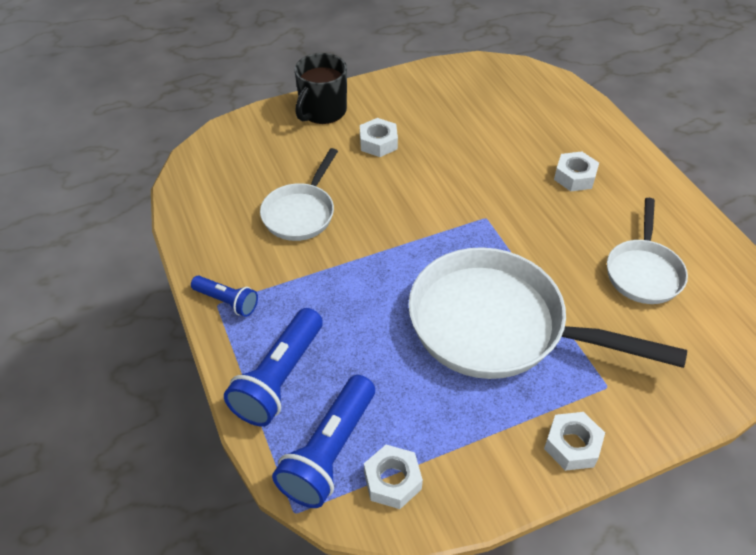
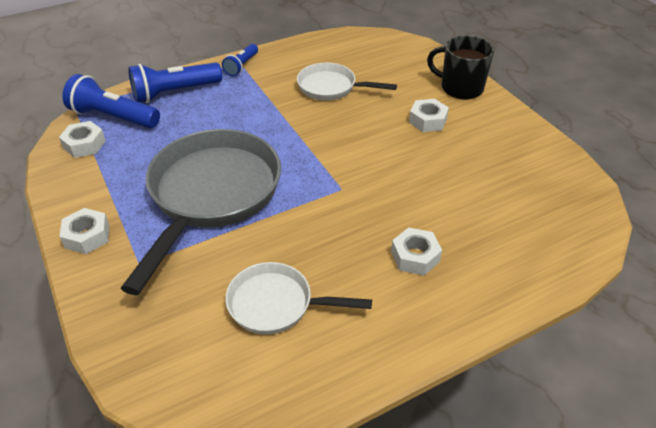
camera: 85 degrees right, 5 degrees down
(279, 378) = (174, 93): blue flashlight -> blue flashlight turned 45 degrees counterclockwise
(498, 326) = (211, 195): white pan -> grey pan

